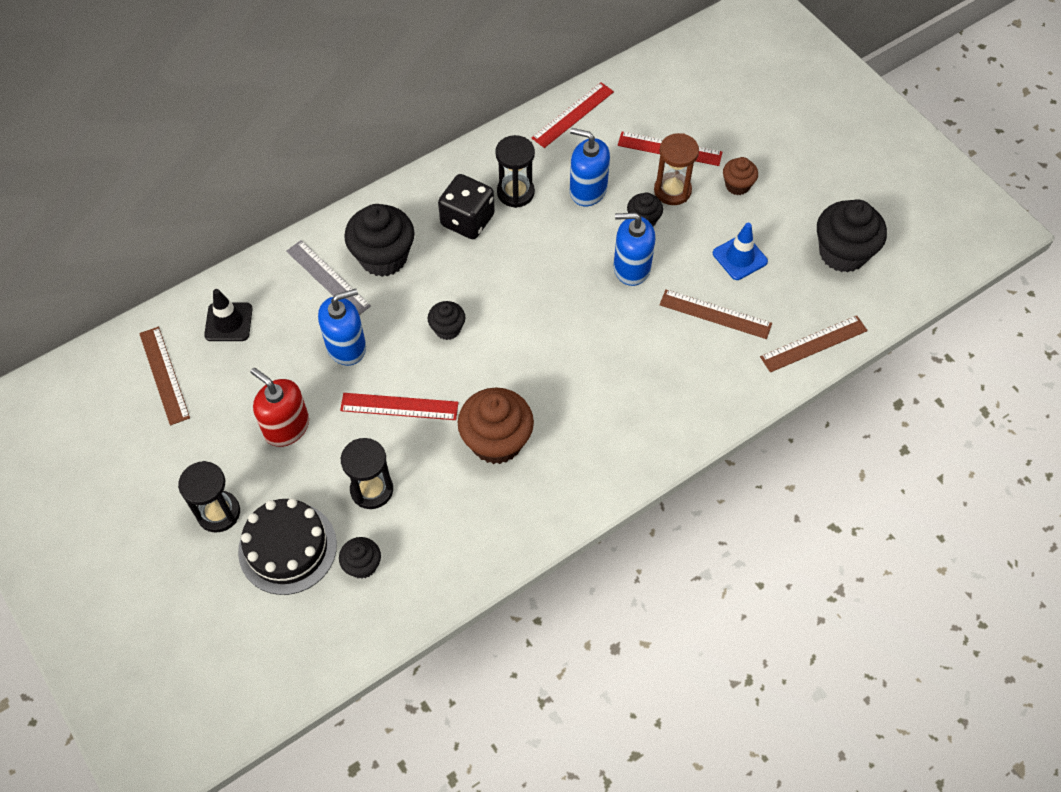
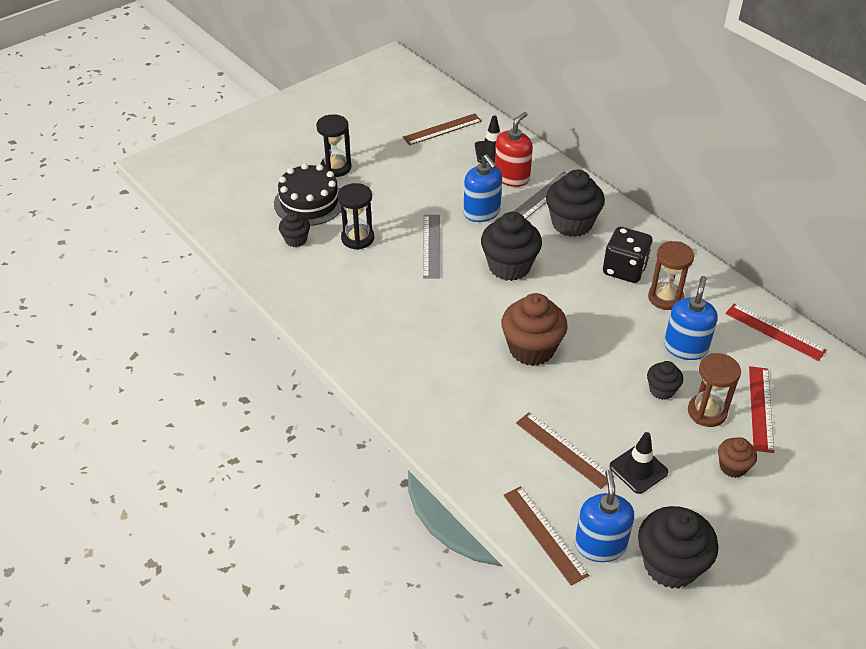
camera: 85 degrees right, 15 degrees down
(286, 427) = (407, 190): red soap dispenser -> red soap dispenser (512, 177)
(399, 406) = (431, 246): red ruler -> grey ruler
(447, 329) = (509, 266): black cupcake -> black cupcake, size x1.88
(496, 441) = (406, 303): brown cupcake -> brown cupcake (531, 349)
(515, 192) = (665, 298): black hourglass -> brown hourglass
(631, 267) = (603, 383): blue soap dispenser -> blue soap dispenser (600, 545)
(715, 314) = (563, 449): brown ruler -> brown ruler turned 60 degrees counterclockwise
(739, 257) = (638, 469): blue traffic cone -> black traffic cone

